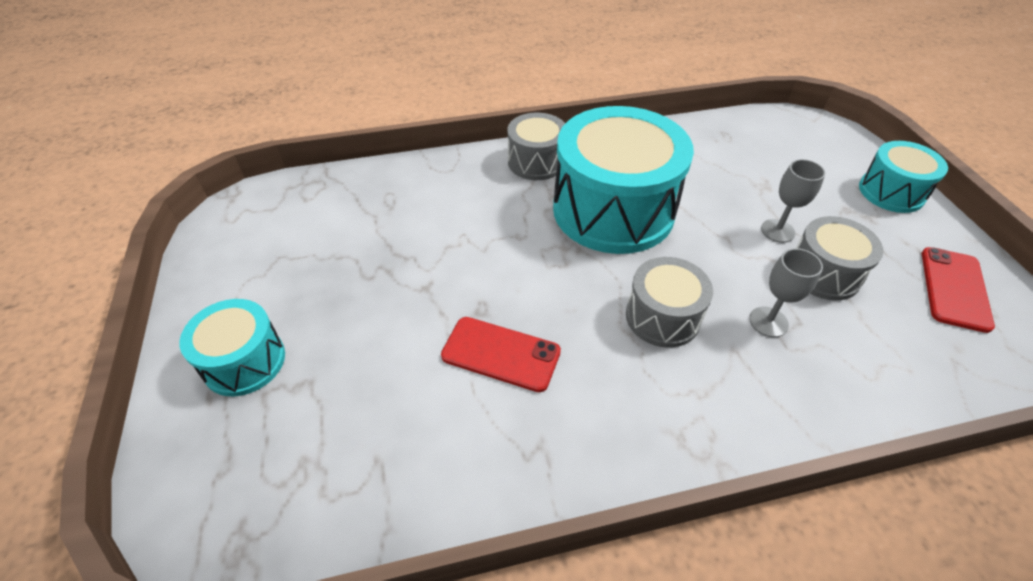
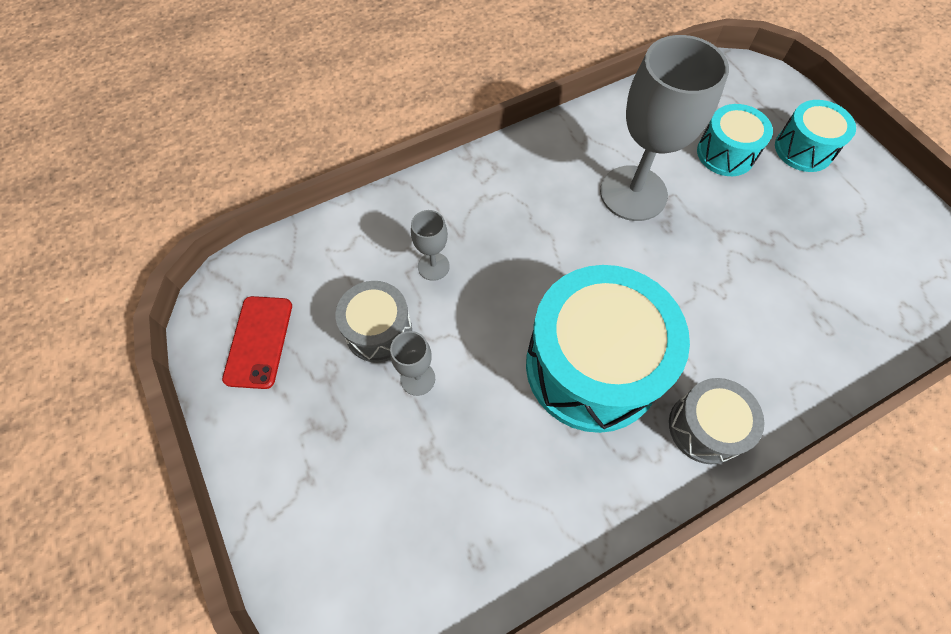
camera: 165 degrees right, 15 degrees up
(501, 354) = (633, 193): red phone -> grey goblet
(662, 317) = (520, 251): grey drum -> none
(891, 192) = (275, 482): turquoise drum -> turquoise drum (725, 153)

